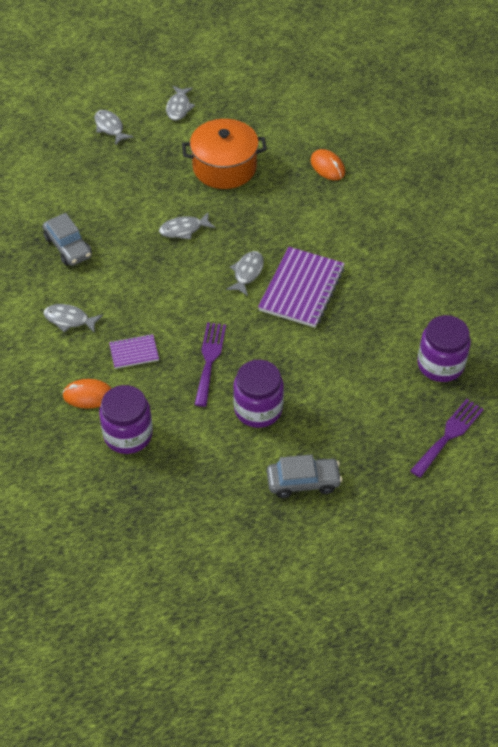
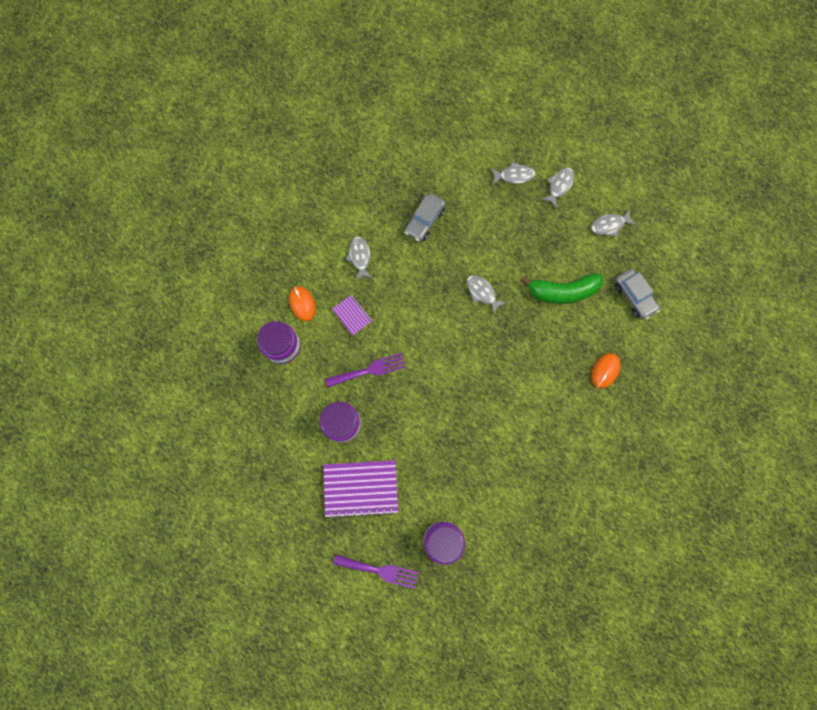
camera: 65 degrees right, 25 degrees up
(224, 167) = (562, 291): orange pot -> green banana
(247, 273) = (462, 359): grey fish -> grey fish (514, 175)
(302, 289) = (466, 406): purple notebook -> purple notebook (361, 488)
(303, 482) = (295, 482): grey car -> grey car (634, 296)

